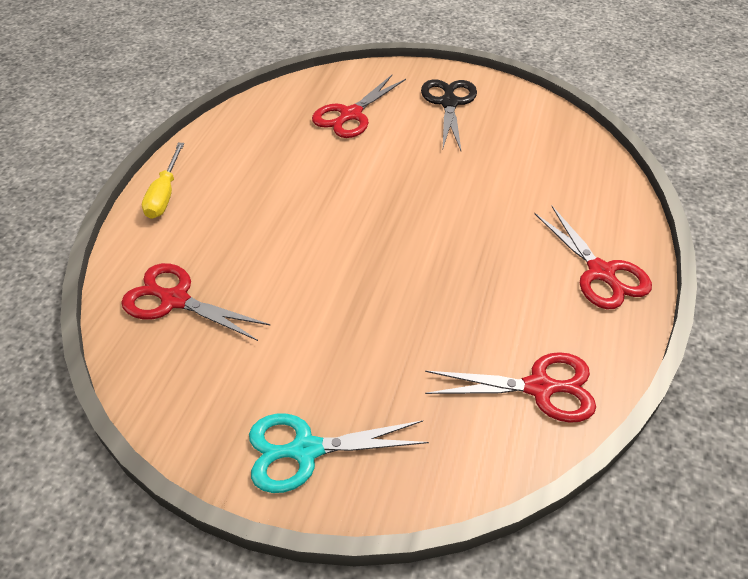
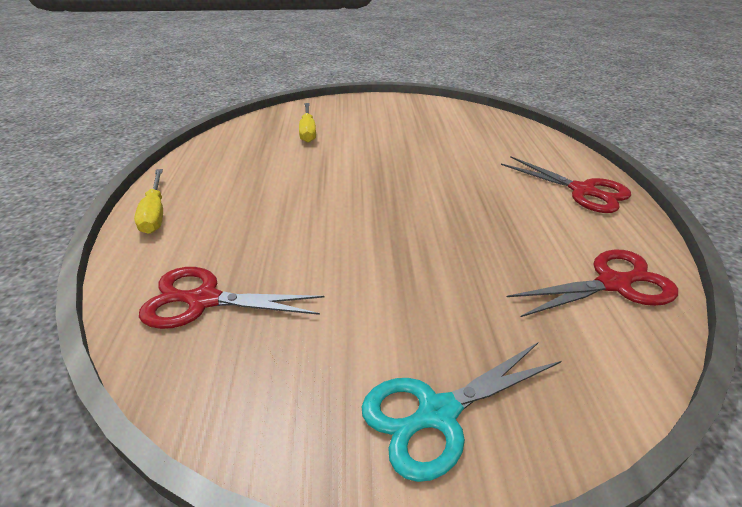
camera: 20 degrees left, 10 degrees down
(351, 115) = (308, 131): red scissors -> yellow screwdriver
(449, 103) = (382, 114): black scissors -> none

